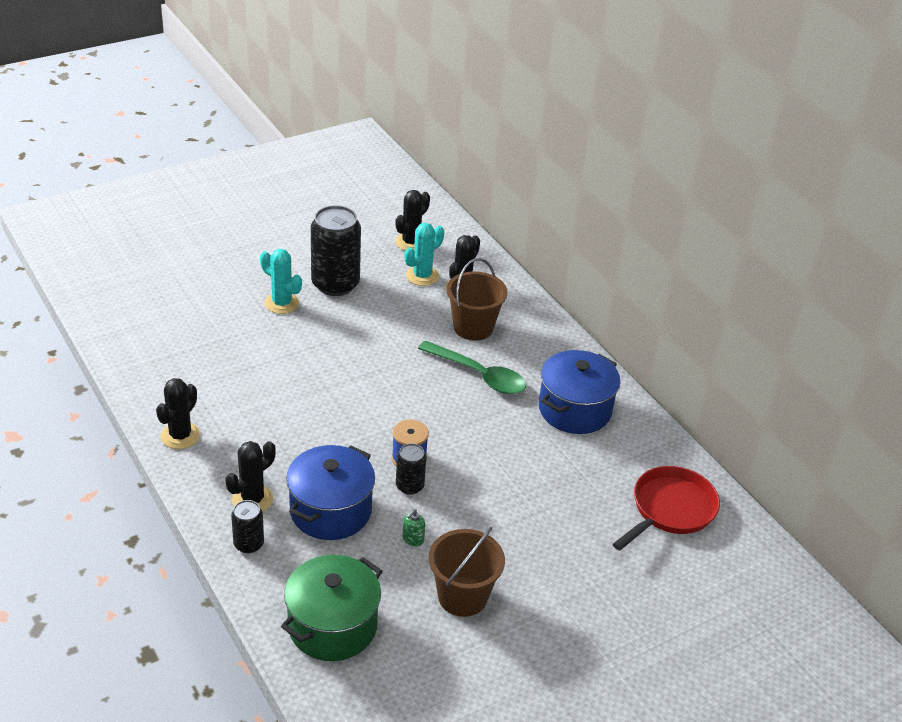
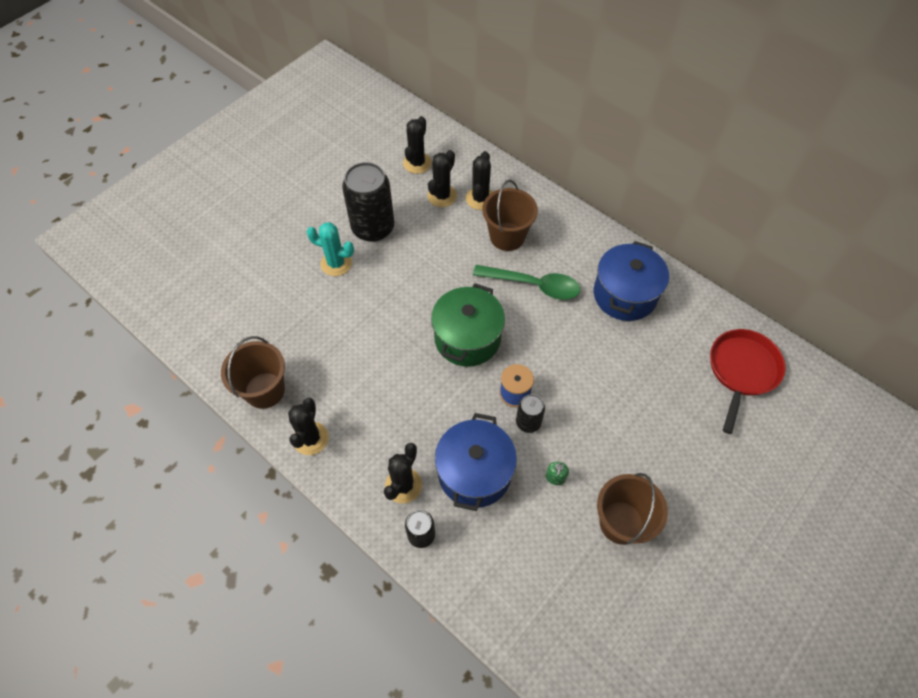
camera: 15 degrees left, 20 degrees up
(156, 385) = (265, 390): none -> brown bucket
(332, 626) = (529, 596): green pot -> green pot (467, 338)
(422, 276) = (442, 196): turquoise cactus -> black cactus

